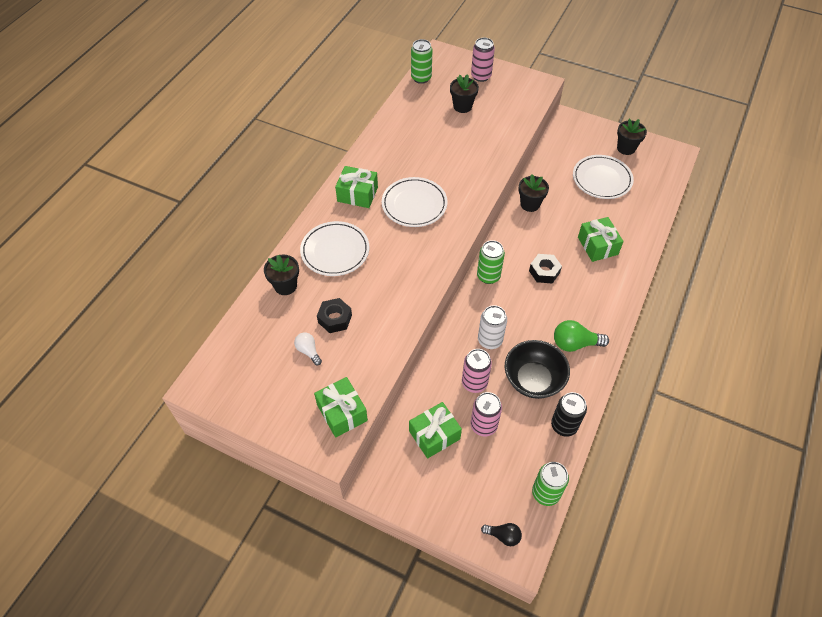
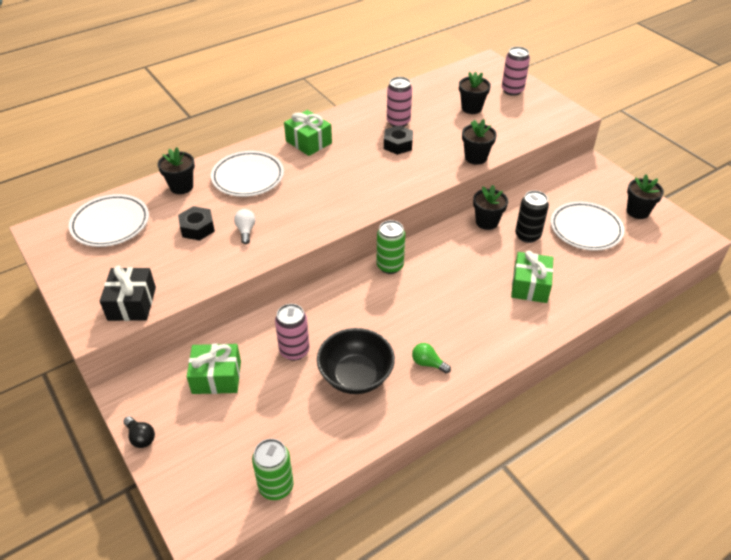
camera: 30 degrees right, 10 degrees down
(308, 351) = (151, 243): white light bulb -> white light bulb (246, 231)
(342, 412) = (132, 303): green gift -> black gift
(414, 204) = (352, 168): white plate -> white plate (110, 224)
(421, 78) = (451, 74): green can -> none
(483, 425) = (270, 392): pink can -> pink can (398, 122)
(490, 340) = (342, 321): white can -> none
(501, 154) = (475, 157): none -> black flower pot
(503, 536) = (199, 502): black light bulb -> black light bulb (141, 437)
(544, 272) = (451, 285): black nut -> black nut (398, 144)
(564, 425) = (350, 433): black can -> black can (527, 235)
(575, 343) = (428, 363): green light bulb -> green light bulb, size x0.61

